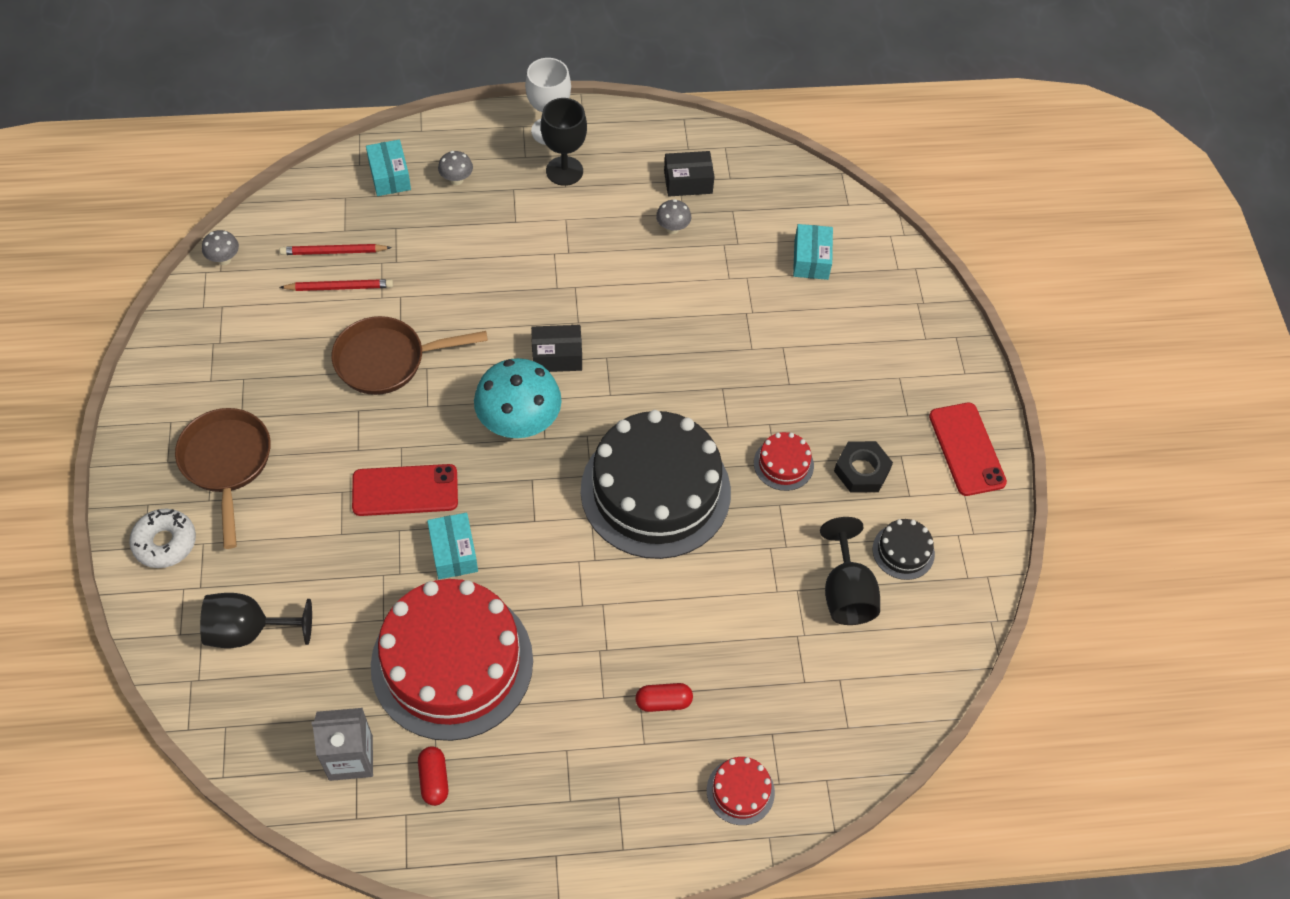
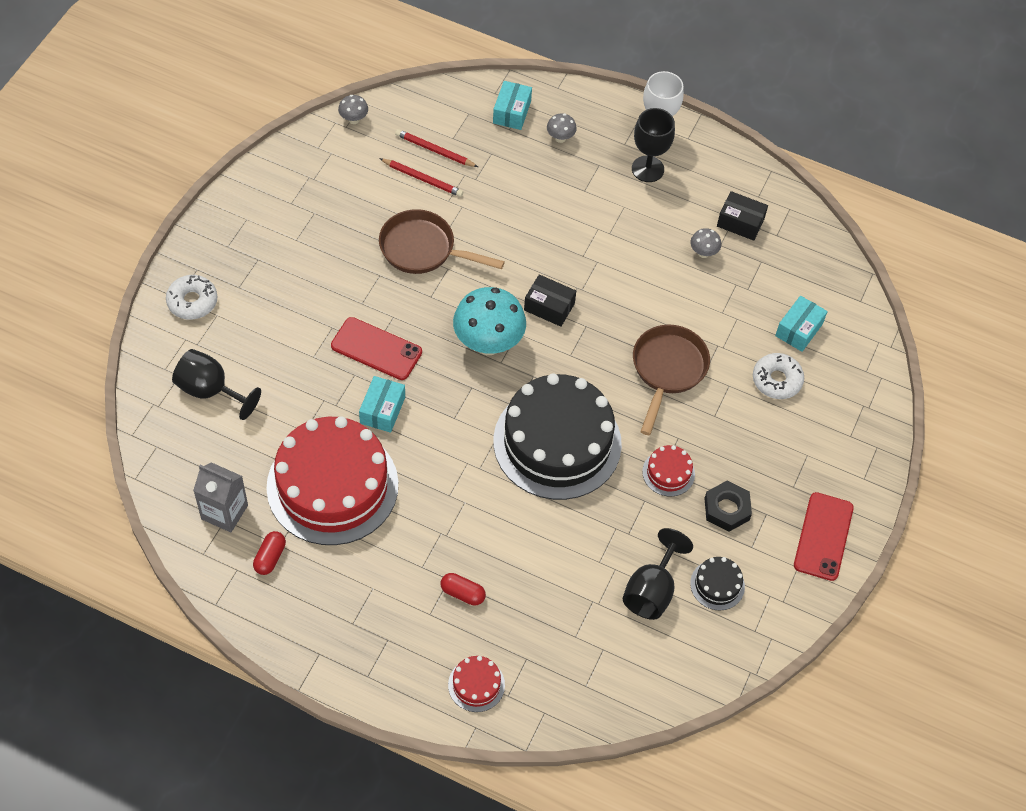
camera: 30 degrees right, 0 degrees up
(226, 464) = (266, 268): brown pan -> brown pan (667, 370)
(823, 319) = (777, 380): none -> white donut

